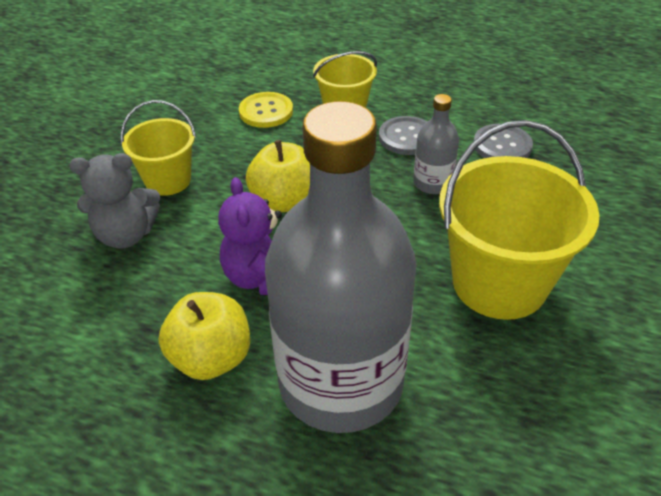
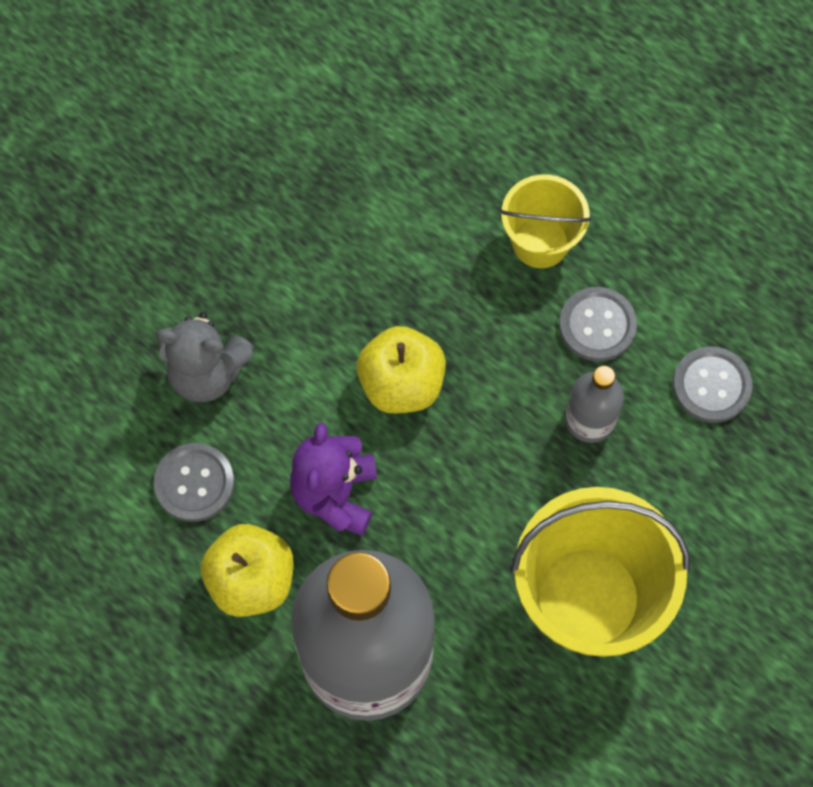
camera: 20 degrees right, 25 degrees up
(136, 306) = (194, 483): none -> grey button
(168, 180) = (276, 297): yellow bucket -> none
(266, 111) = (436, 207): yellow button -> none

